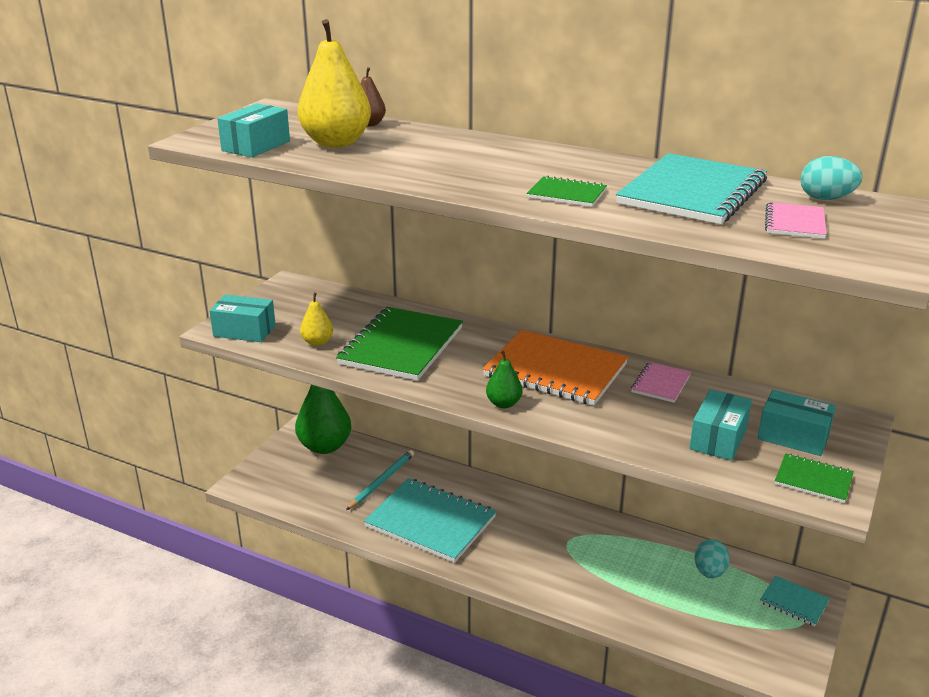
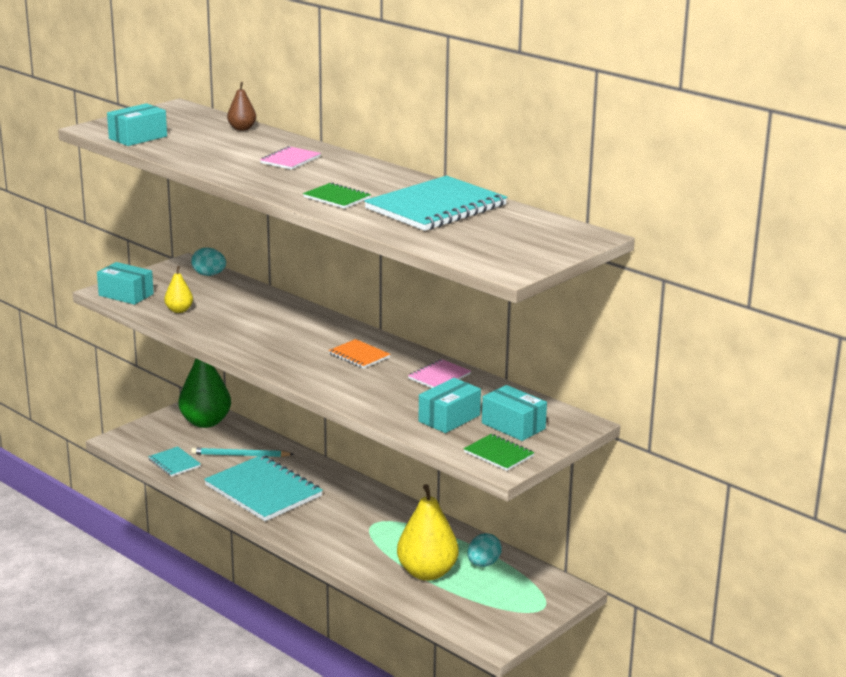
camera: 15 degrees right, 5 degrees down
(336, 143) = (201, 141): yellow pear -> yellow pear (427, 573)
(382, 481) = (240, 455): turquoise pencil -> turquoise pencil turned 135 degrees counterclockwise
(401, 346) = (245, 322): green notebook -> none
(503, 404) = (296, 372): green pear -> none
(555, 370) = (359, 355): orange notebook -> orange notebook, size x0.48
(794, 602) = (541, 596): turquoise notebook -> turquoise notebook (174, 463)
(795, 223) = (485, 236): pink notebook -> pink notebook (290, 160)
(826, 199) = (536, 223): turquoise egg -> turquoise egg (209, 275)

